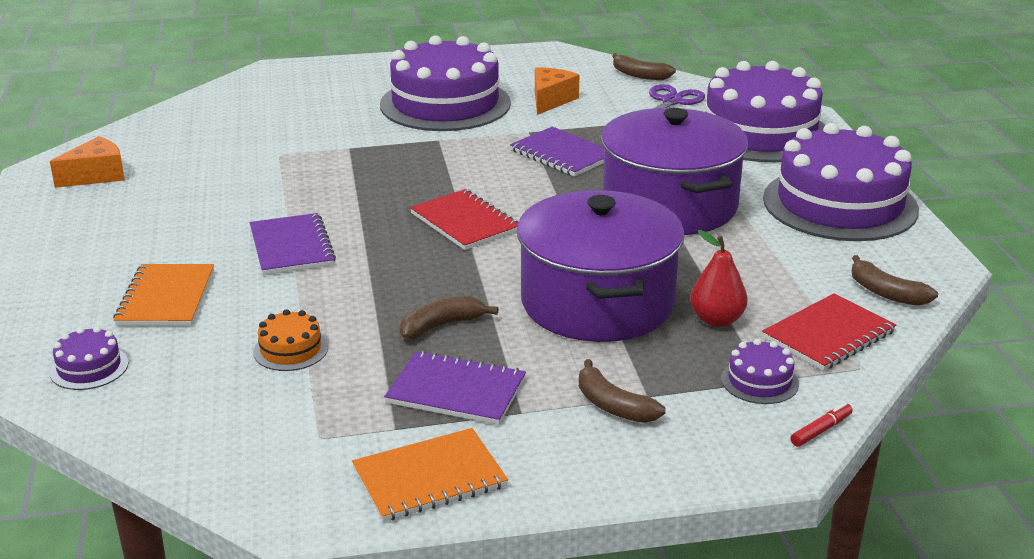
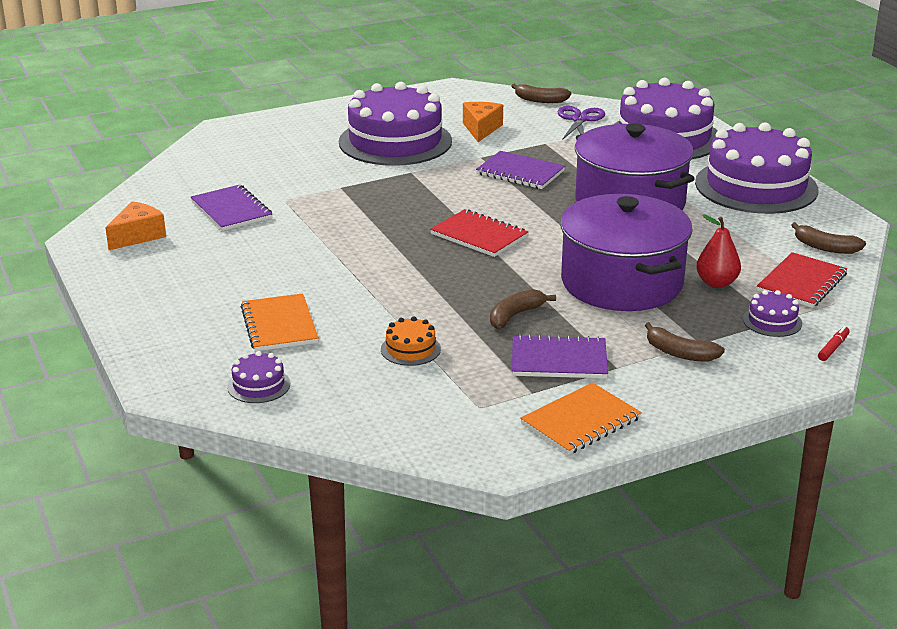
camera: 15 degrees left, 0 degrees up
(291, 247) = (352, 272): purple notebook -> purple notebook (231, 210)

